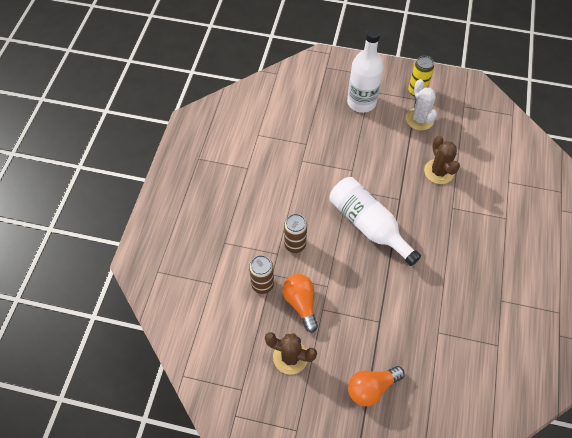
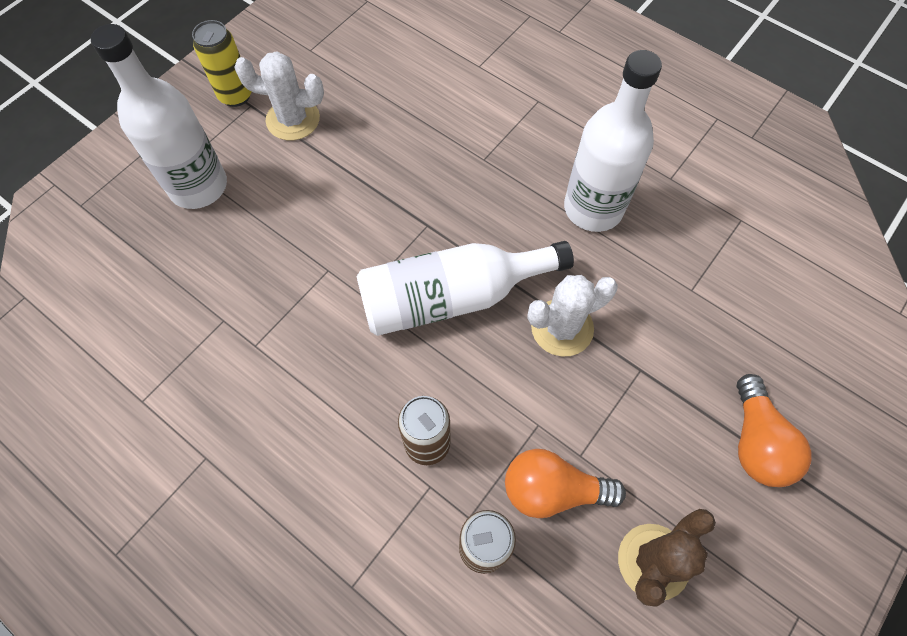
camera: 65 degrees left, 5 degrees up
(381, 278) = (562, 328): none -> white cactus
(438, 171) = (408, 144): brown cactus -> none
(456, 268) = (593, 208): none -> white bottle

